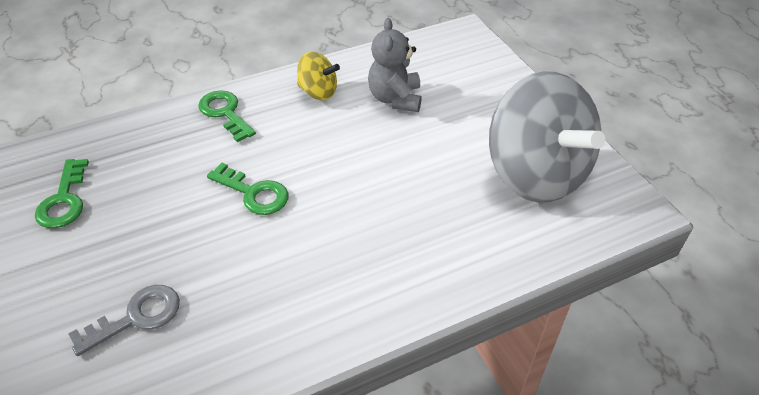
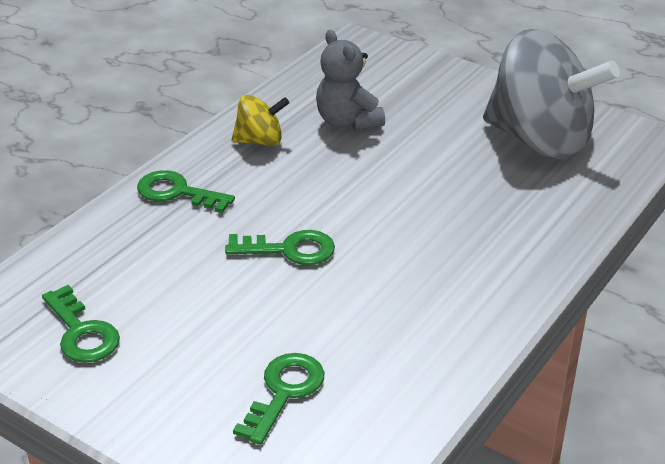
camera: 30 degrees left, 10 degrees down
(136, 317) = (284, 392): grey key -> green key

